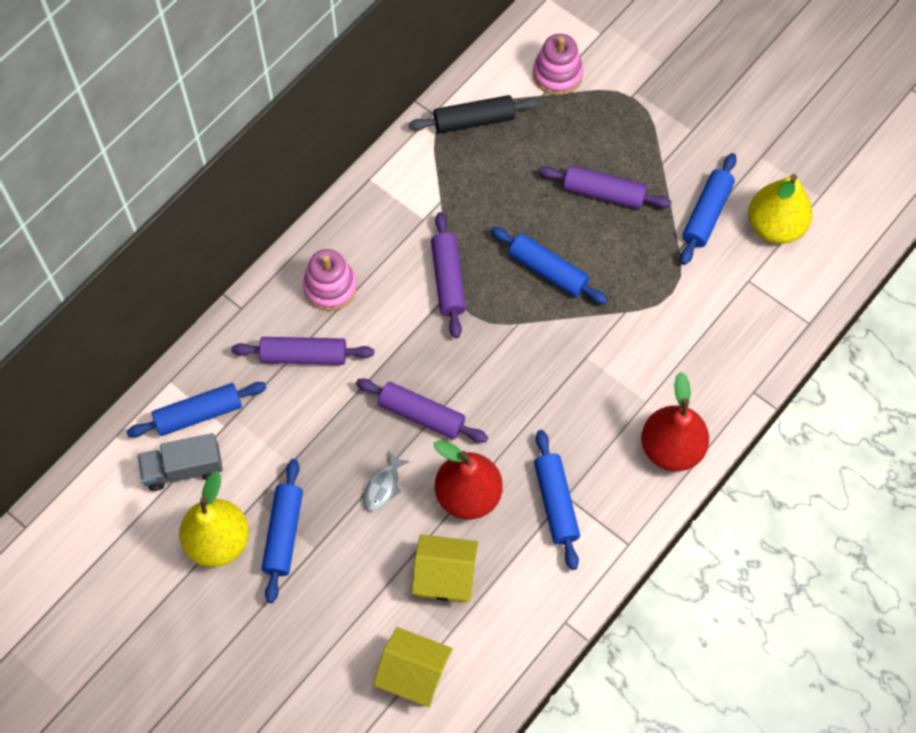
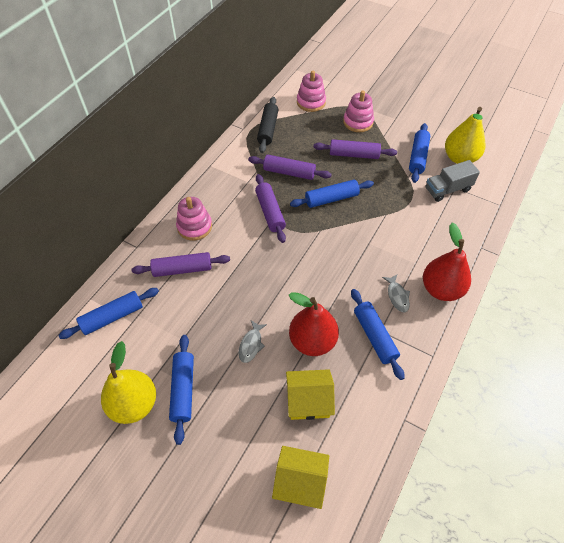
camera: 10 degrees left, 10 degrees down
(183, 469) = (104, 356): grey truck -> grey truck (447, 189)
(421, 415) = (269, 294): purple rolling pin -> purple rolling pin (289, 172)
(474, 121) = (268, 129): black rolling pin -> black rolling pin turned 60 degrees counterclockwise
(548, 271) = (331, 199): blue rolling pin -> blue rolling pin turned 45 degrees counterclockwise
(604, 448) = (397, 296): none -> grey fish
(627, 128) = (358, 122): none -> pink stacking toy

